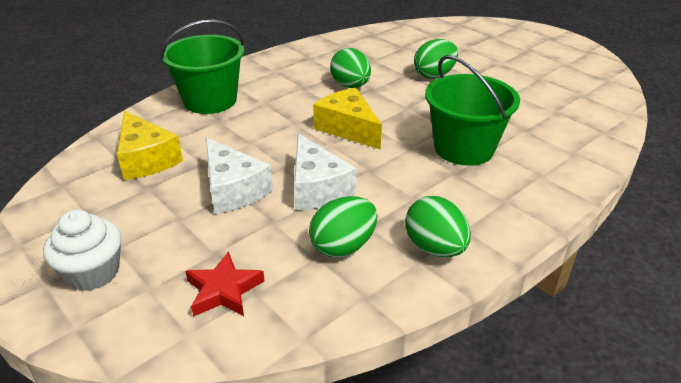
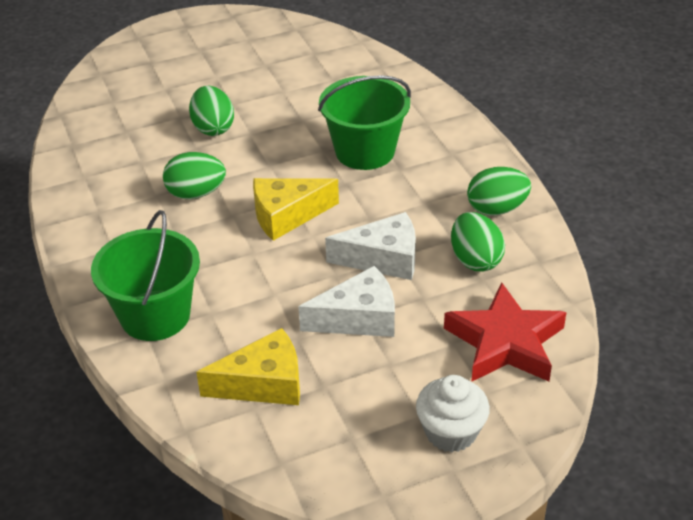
camera: 70 degrees left, 5 degrees up
(224, 290) = (505, 342): red star -> red star, size x1.71

